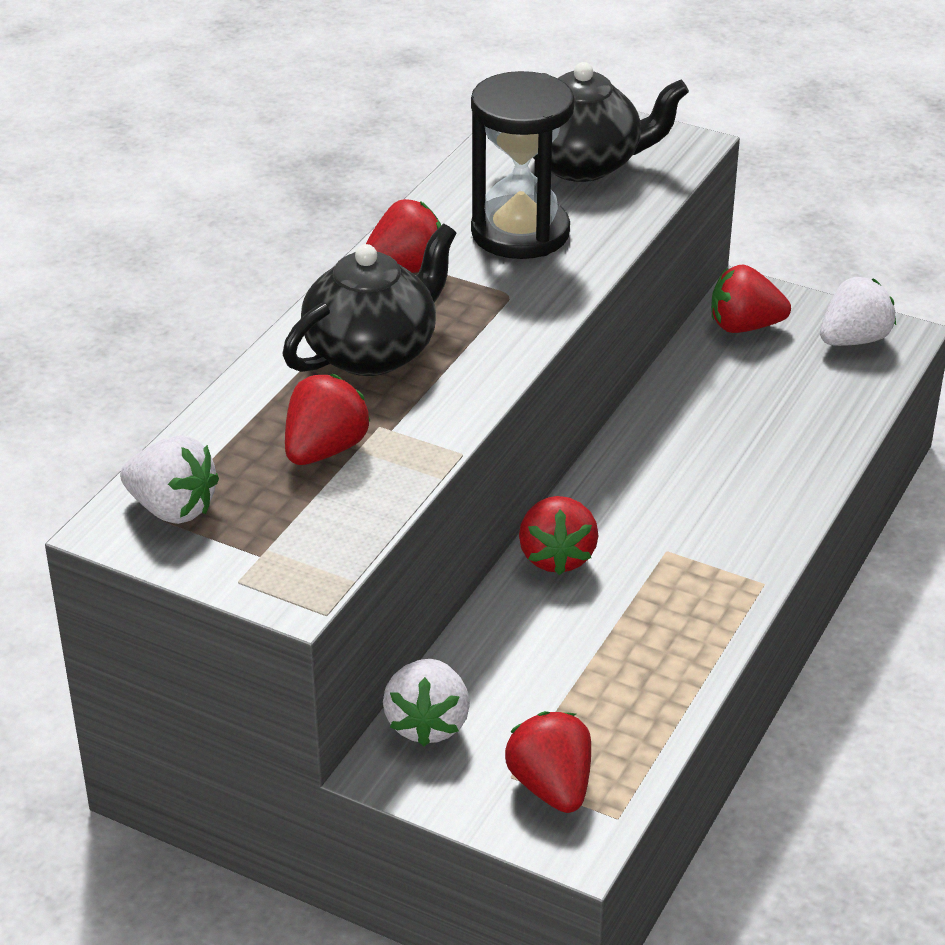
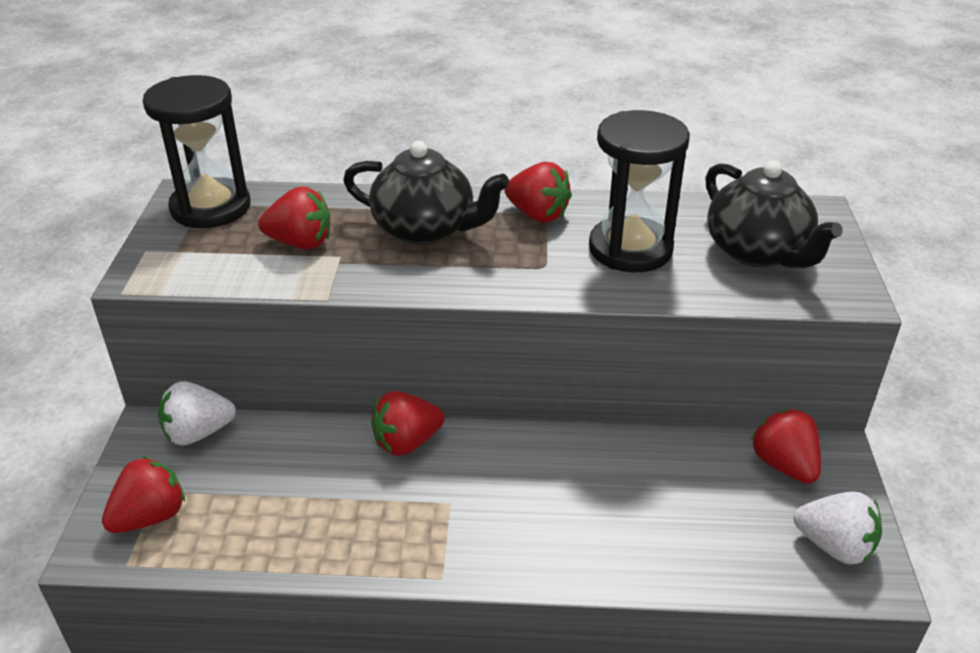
camera: 65 degrees right, 0 degrees up
(172, 509) = (211, 207): white strawberry -> black hourglass

